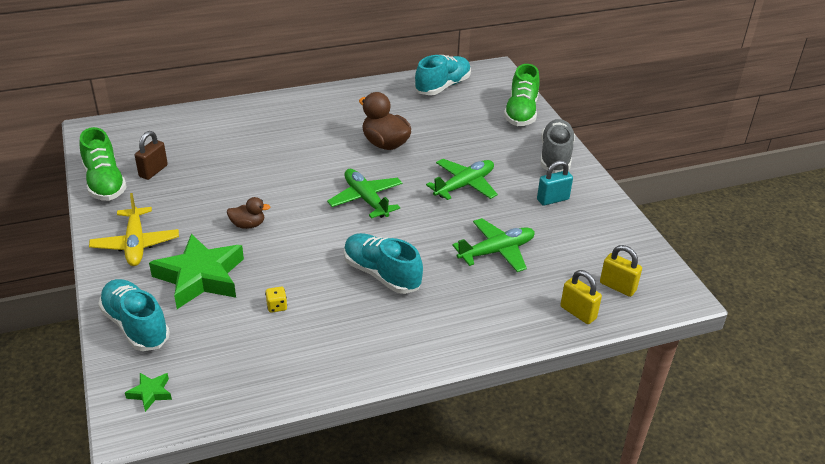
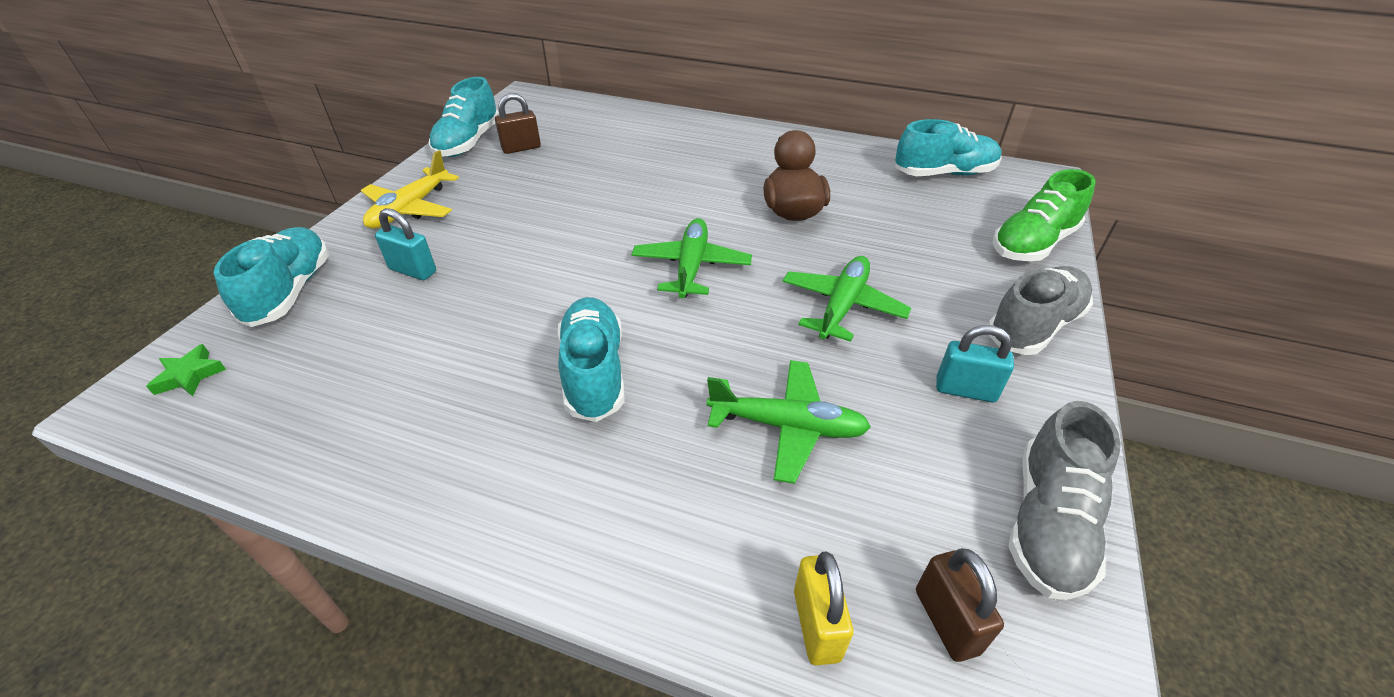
camera: 40 degrees right, 5 degrees up
(104, 183) = (468, 142): green shoe -> turquoise shoe
(200, 277) = (413, 270): green star -> turquoise padlock
(248, 225) = (531, 237): brown duck -> none
(277, 306) = (432, 346): yellow dice -> none
(464, 185) = (842, 306): green plane -> green plane turned 60 degrees counterclockwise
(617, 287) = (946, 621): yellow padlock -> brown padlock
(623, 236) = (1048, 523): none -> grey shoe

